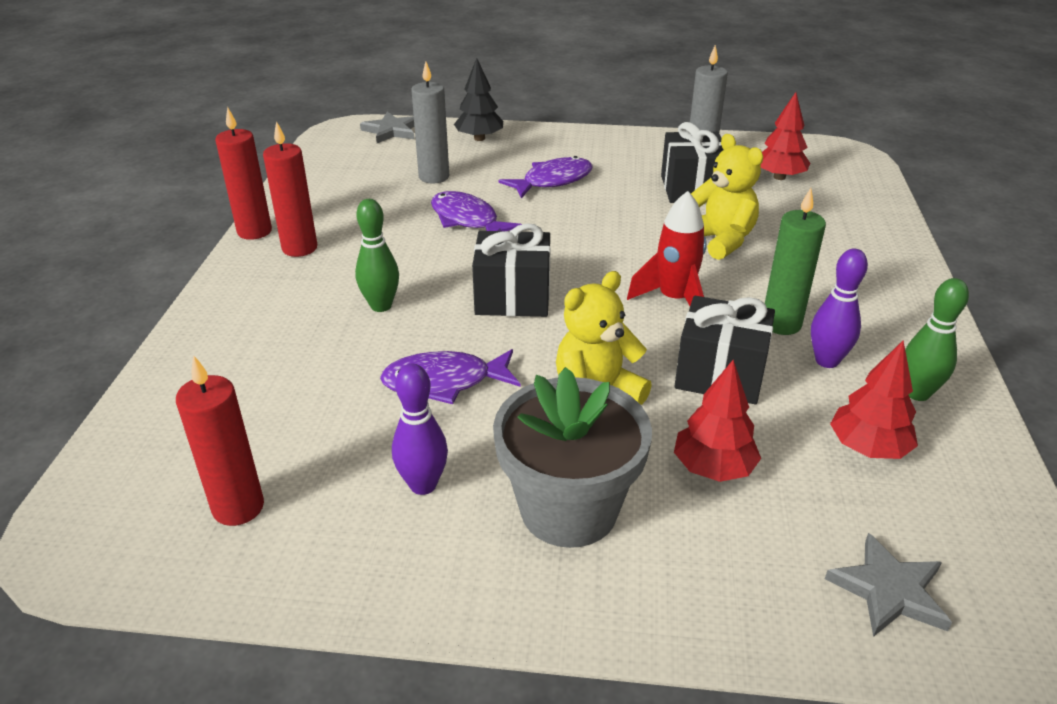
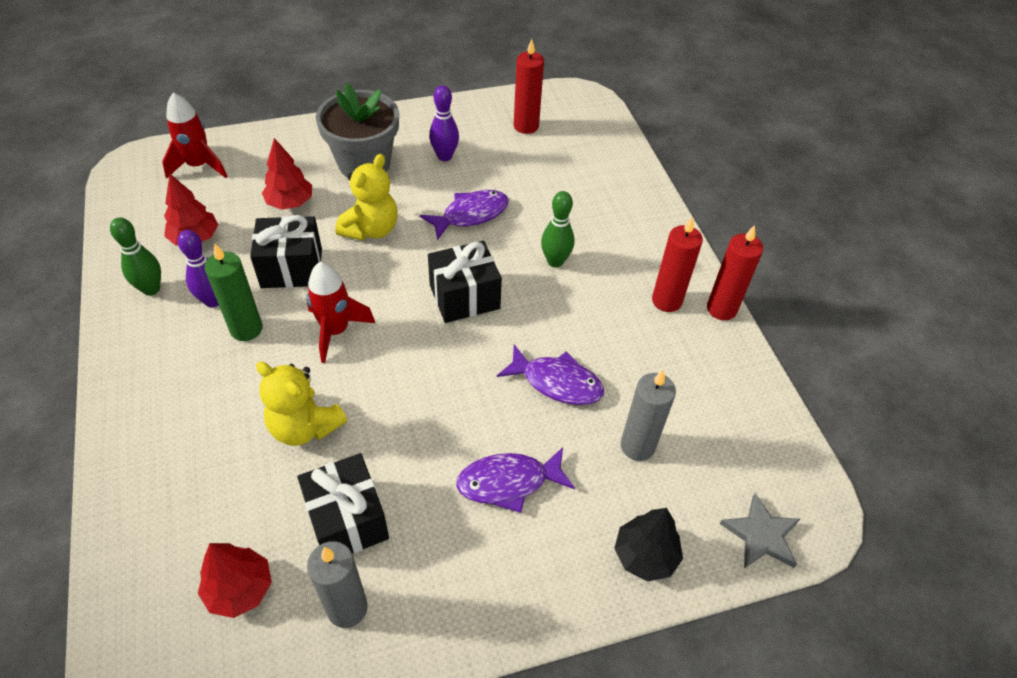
camera: 155 degrees right, 15 degrees up
(553, 181) = (508, 482): purple fish -> purple fish turned 45 degrees clockwise
(889, 590) = (199, 166): grey star -> red rocket

